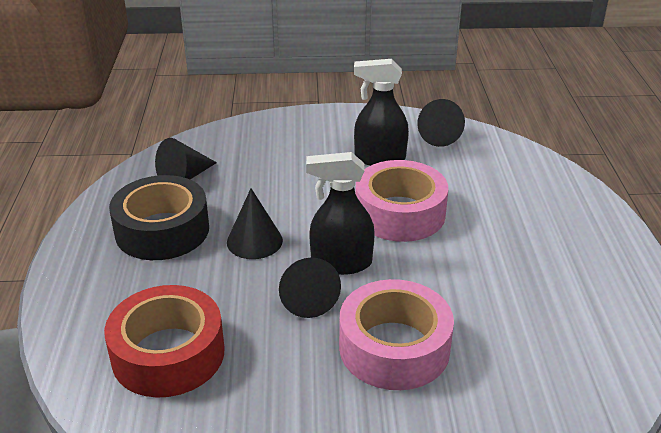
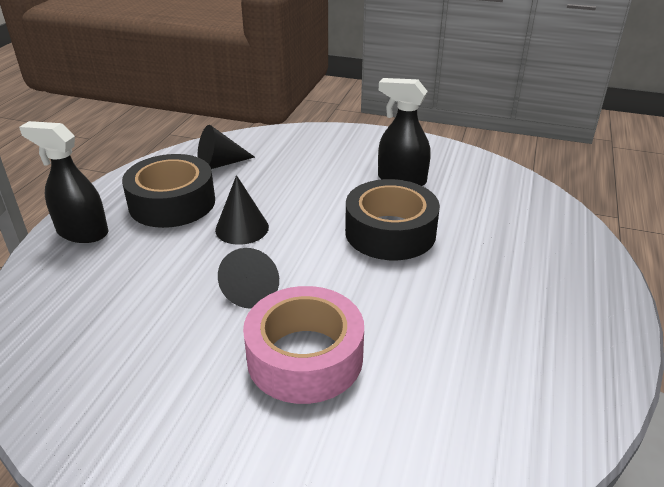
camera: 20 degrees right, 0 degrees up
(168, 354) = (102, 308): red tape -> none
(341, 263) = (305, 265): black spray bottle -> black spray bottle (82, 232)
(400, 213) = (390, 232): pink tape -> black tape
(437, 135) = (470, 170): black cone -> none

